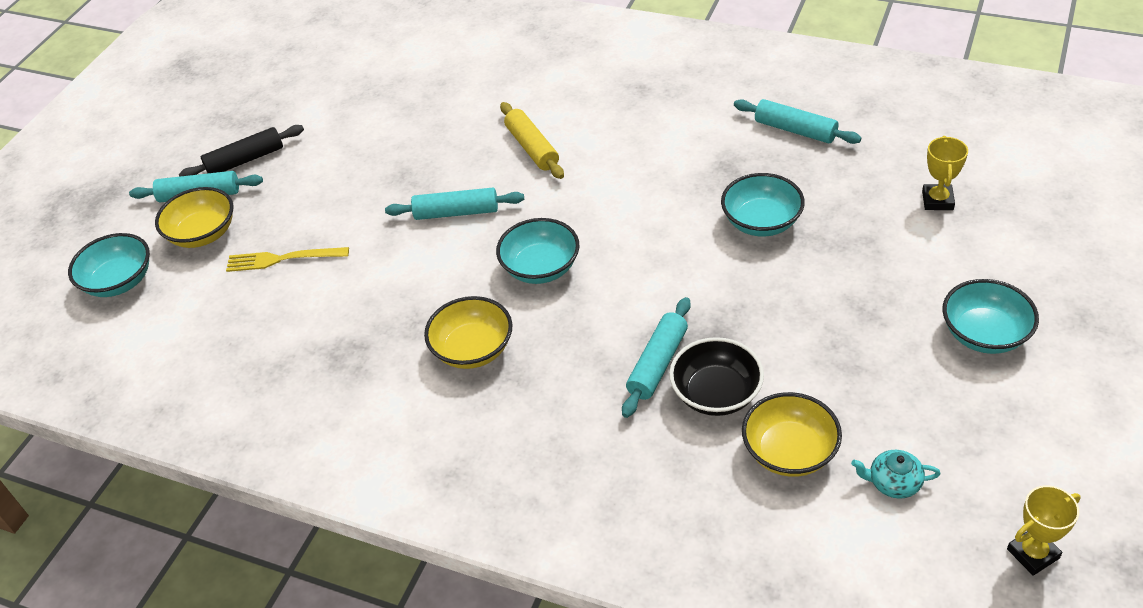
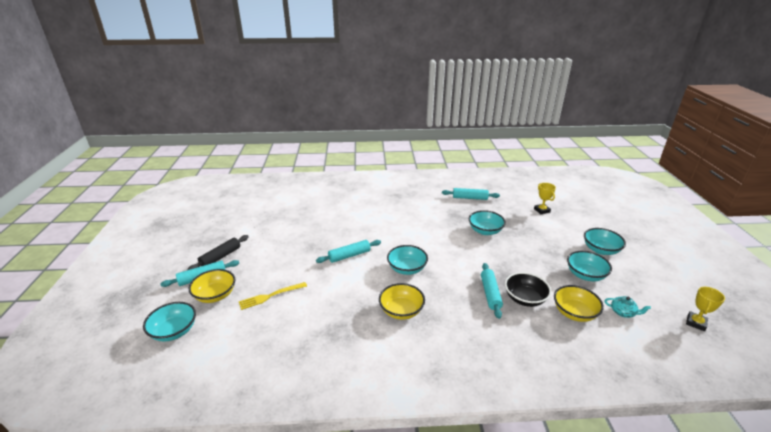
camera: 30 degrees left, 15 degrees down
(532, 148) = (366, 224): yellow rolling pin -> none
(890, 381) = (585, 275): none -> turquoise bowl
(893, 482) = (623, 312): turquoise teapot -> turquoise teapot turned 135 degrees counterclockwise

